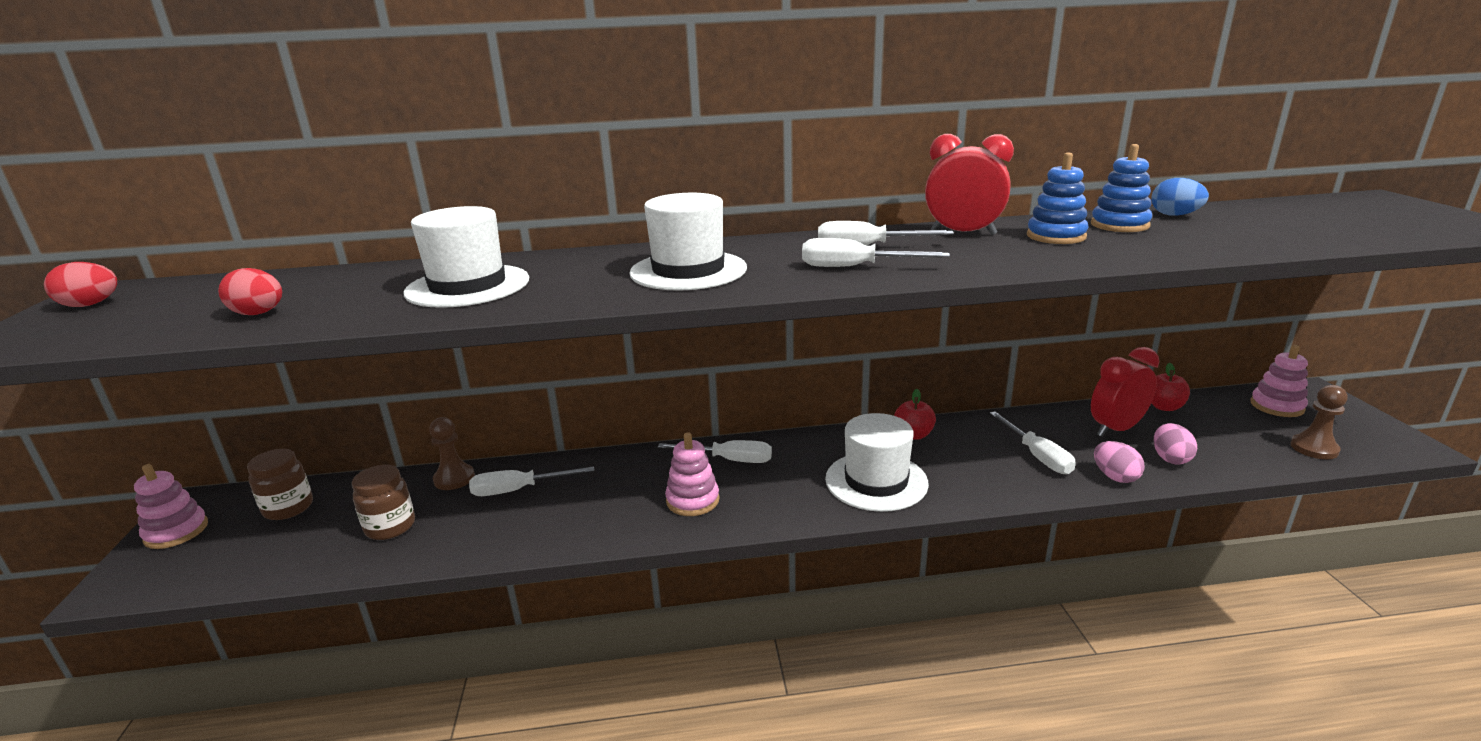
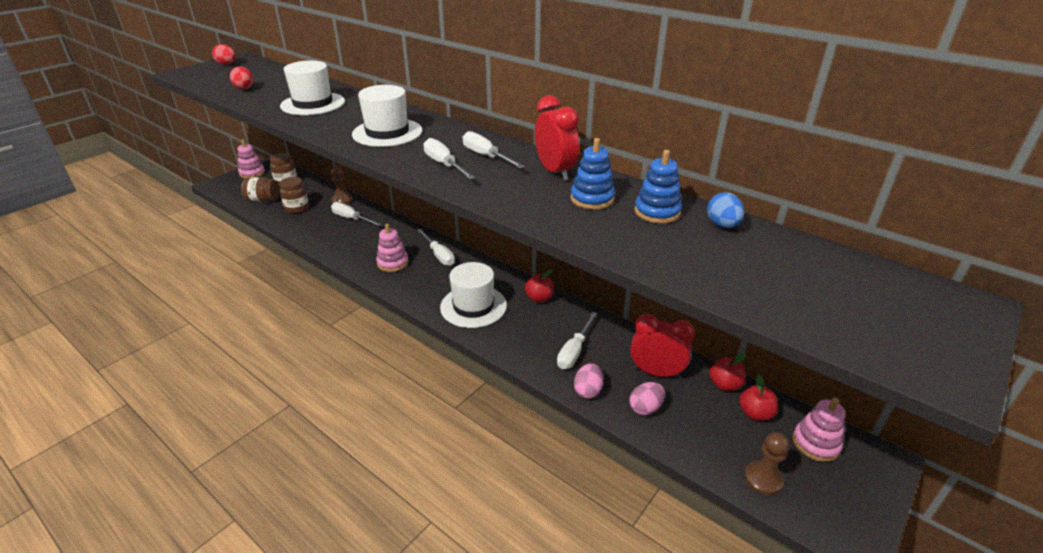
camera: 45 degrees right, 10 degrees up
(290, 552) = (263, 200): none -> brown jar
(1217, 412) = (755, 413): none -> red apple

